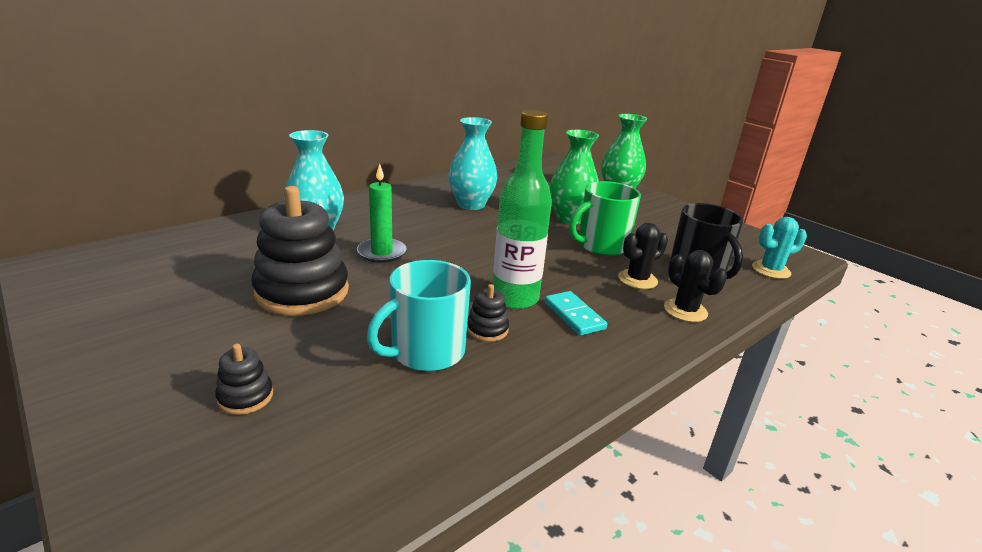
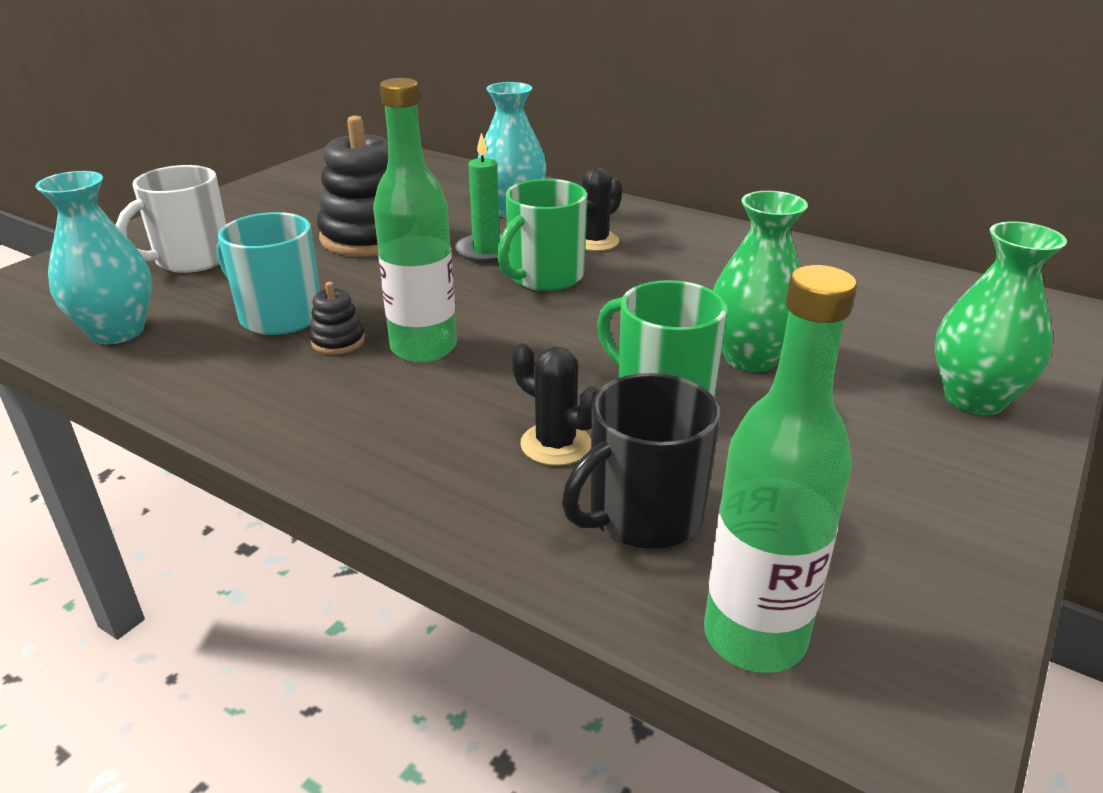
camera: 75 degrees right, 5 degrees up
(245, 397) = (191, 259): black stacking toy -> white mug
(440, 243) = (544, 276): none -> green mug
(471, 204) = (702, 273): turquoise vase -> turquoise vase (117, 331)
(574, 315) = (401, 395): turquoise domino -> none
(685, 310) = (473, 500): black cactus -> black cactus (595, 241)
(771, 270) = (754, 637): turquoise cactus -> green bottle

